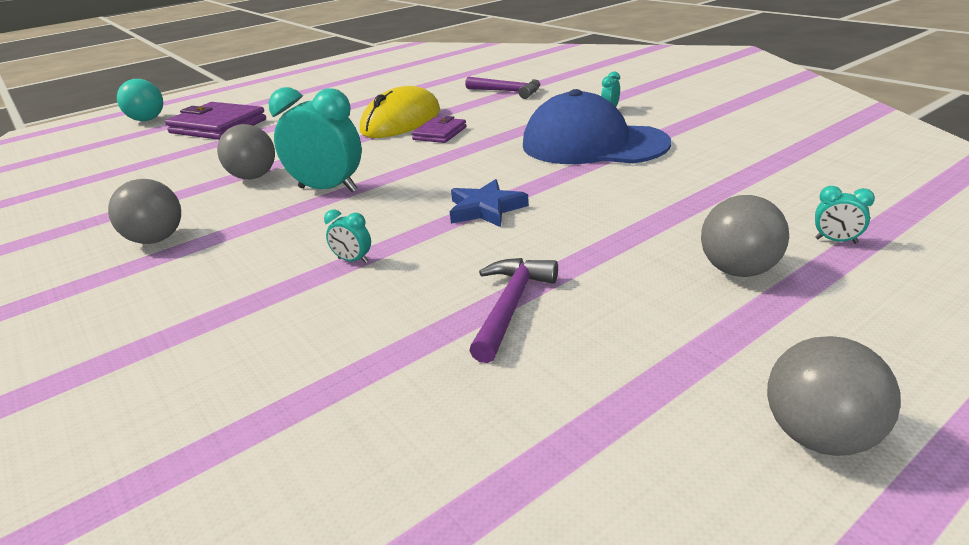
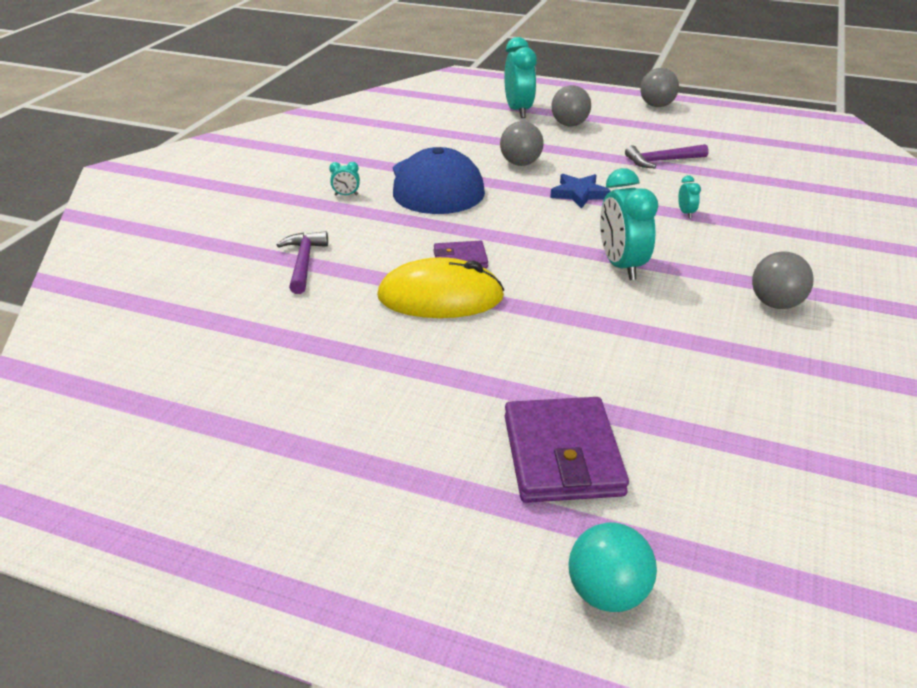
camera: 125 degrees left, 5 degrees up
(253, 177) = (645, 320): grey ball -> grey ball (520, 163)
(836, 241) = (518, 111): turquoise clock -> turquoise clock, size x2.32

